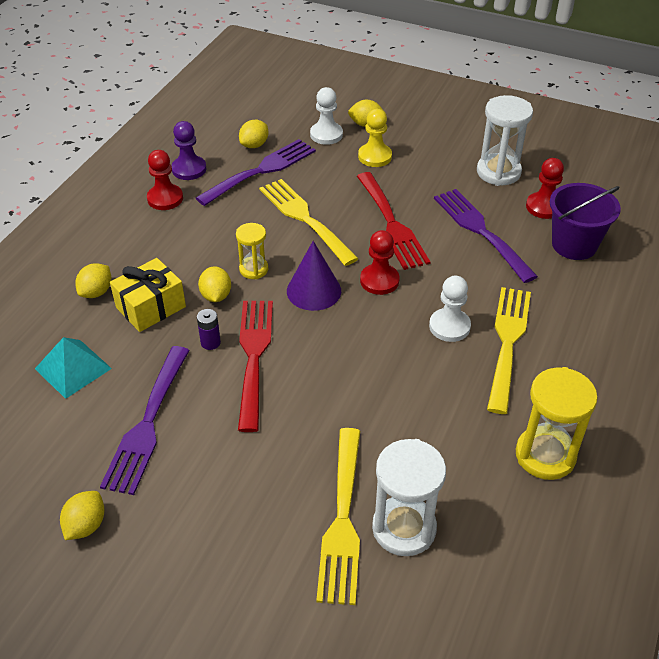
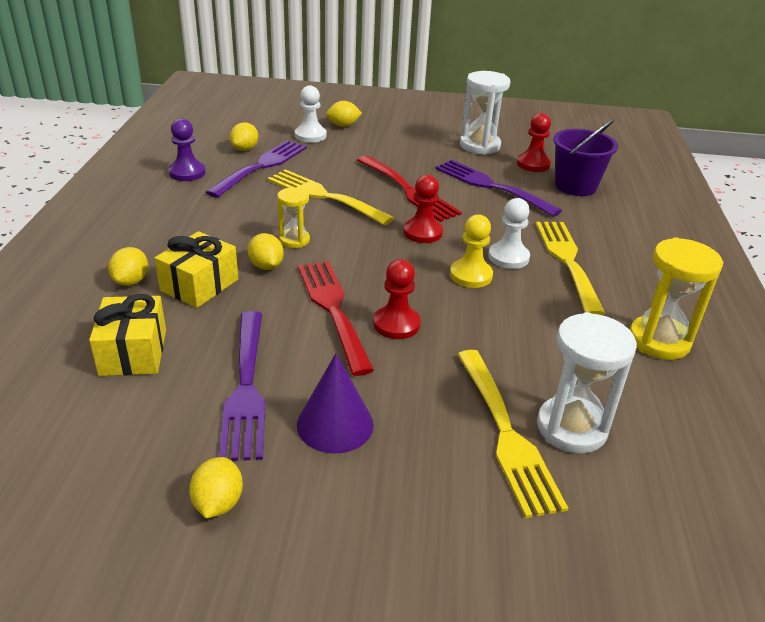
camera: 20 degrees left, 10 degrees down
(73, 368) = (133, 352): turquoise pyramid -> yellow gift
(165, 198) = (173, 197): red pawn -> red pawn (396, 324)
(210, 342) = (280, 305): purple battery -> none
(314, 291) = (364, 248): purple cone -> purple cone (335, 424)
(375, 156) = (364, 146): yellow pawn -> yellow pawn (471, 275)

